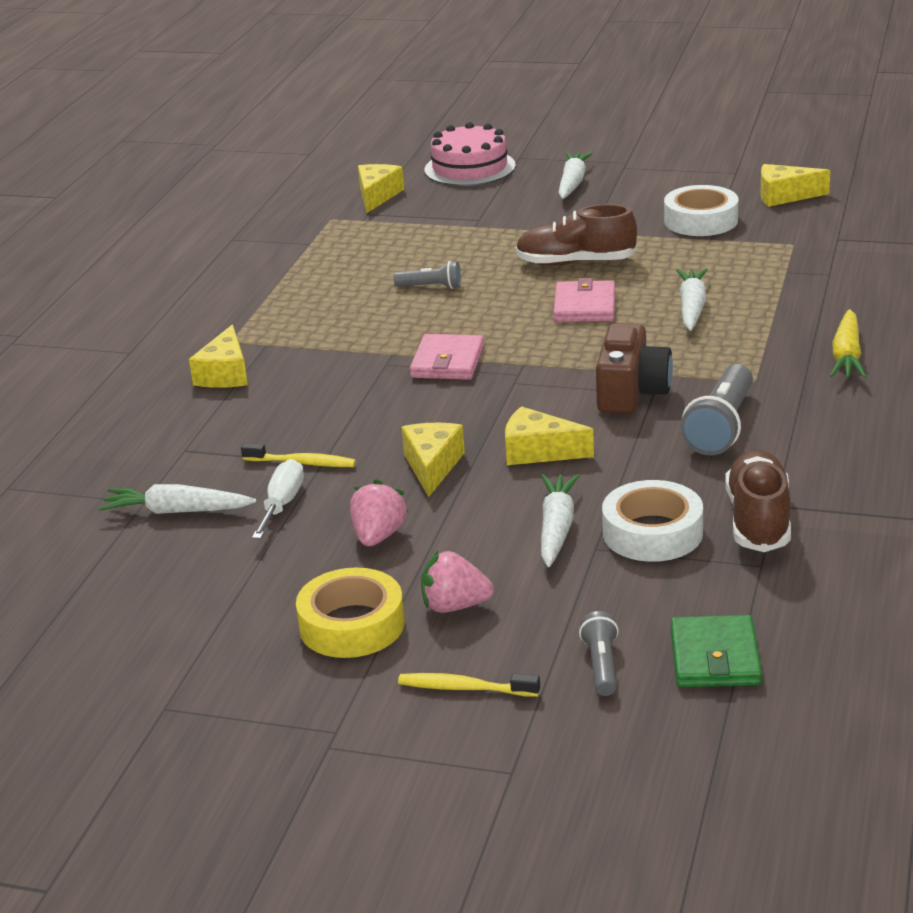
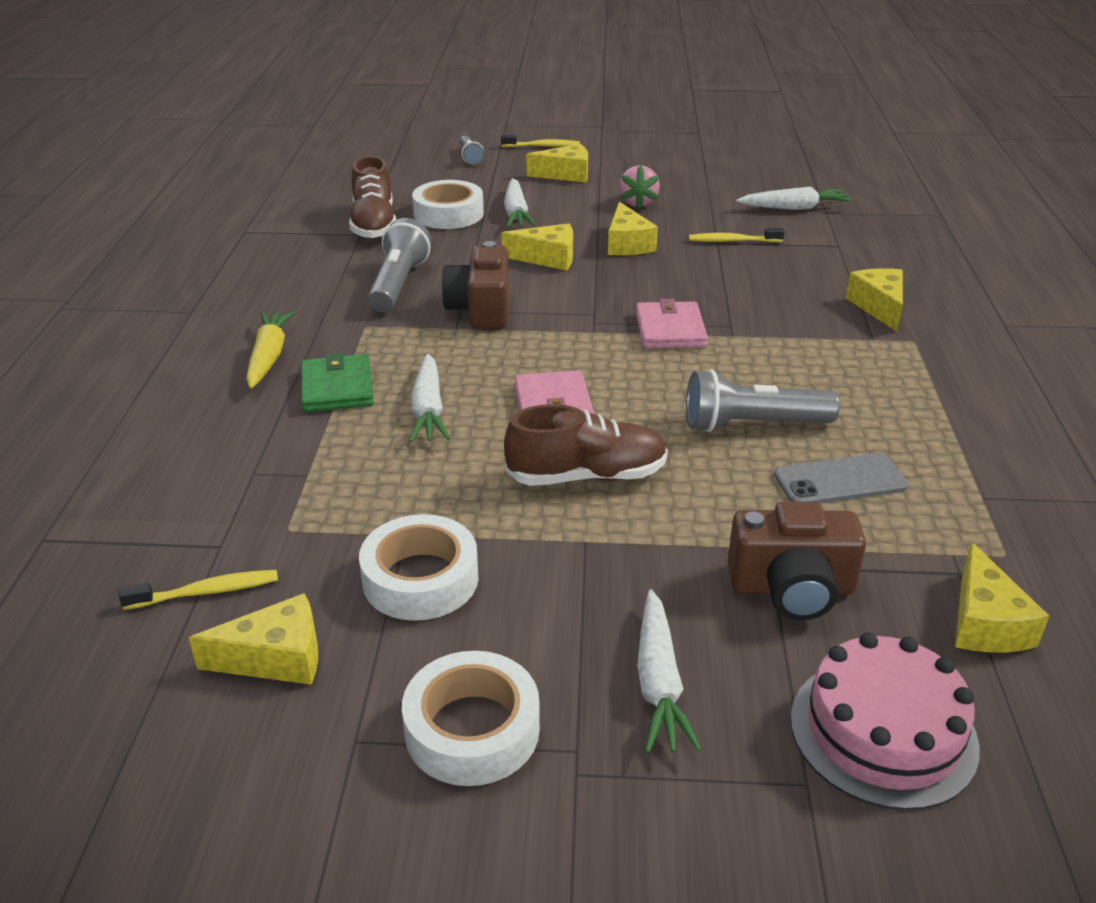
camera: 165 degrees right, 5 degrees up
(282, 504) = (722, 215): white screwdriver -> none
(352, 625) = (623, 164): yellow tape -> none
(396, 254) = (840, 481): none -> grey phone
(431, 287) = (752, 425): grey flashlight -> grey flashlight, size x1.78
(454, 606) = (566, 174): pink strawberry -> yellow cheese
(474, 210) = (792, 588): none -> brown camera
(675, 173) = (472, 729): none -> white tape
(714, 657) = (406, 163): green wallet -> green wallet (337, 388)
(837, 220) = (206, 592): none -> yellow toothbrush

